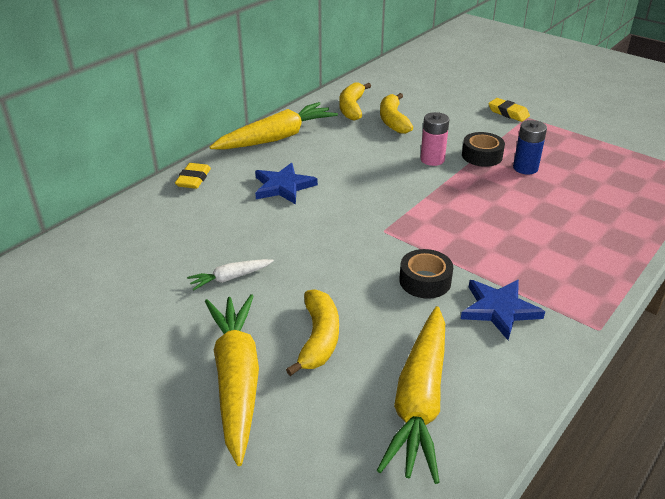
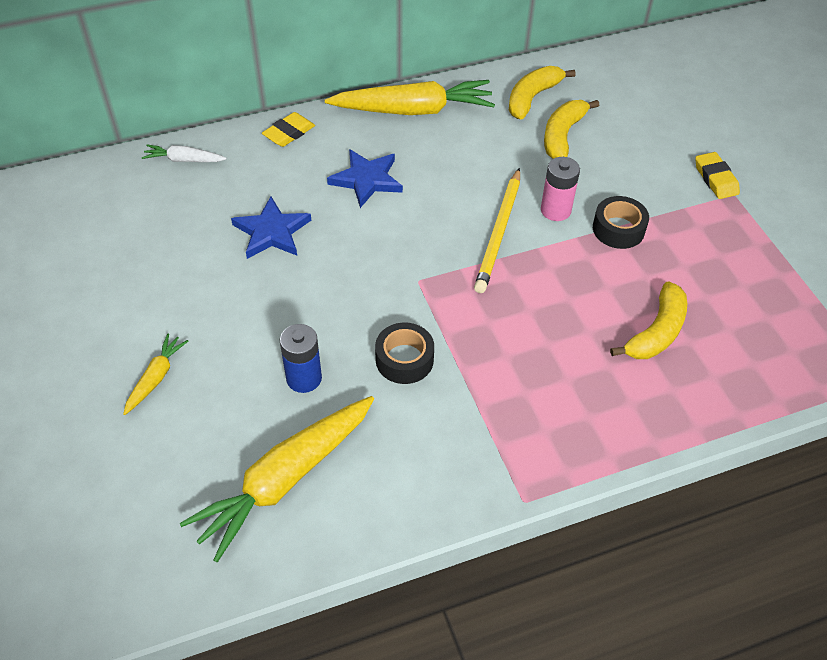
camera: 30 degrees right, 15 degrees up
(230, 278) = (232, 269): white carrot -> white carrot (184, 160)
(236, 380) = (156, 378): yellow carrot -> yellow carrot, size x0.48
(318, 338) = (254, 372): yellow banana -> yellow banana (656, 332)
(409, 184) = (499, 233): none -> yellow pencil
(499, 309) = (446, 428): blue star -> blue star (272, 232)
(525, 168) = (653, 268): blue battery -> blue battery (304, 378)

